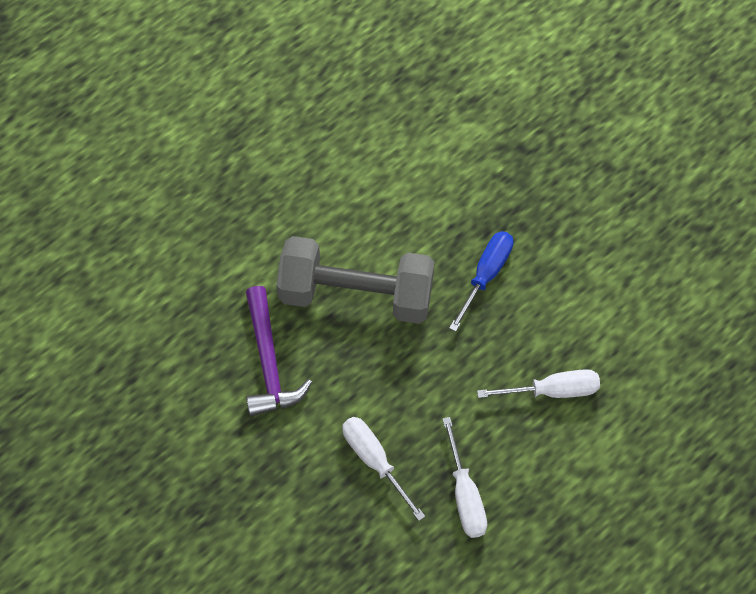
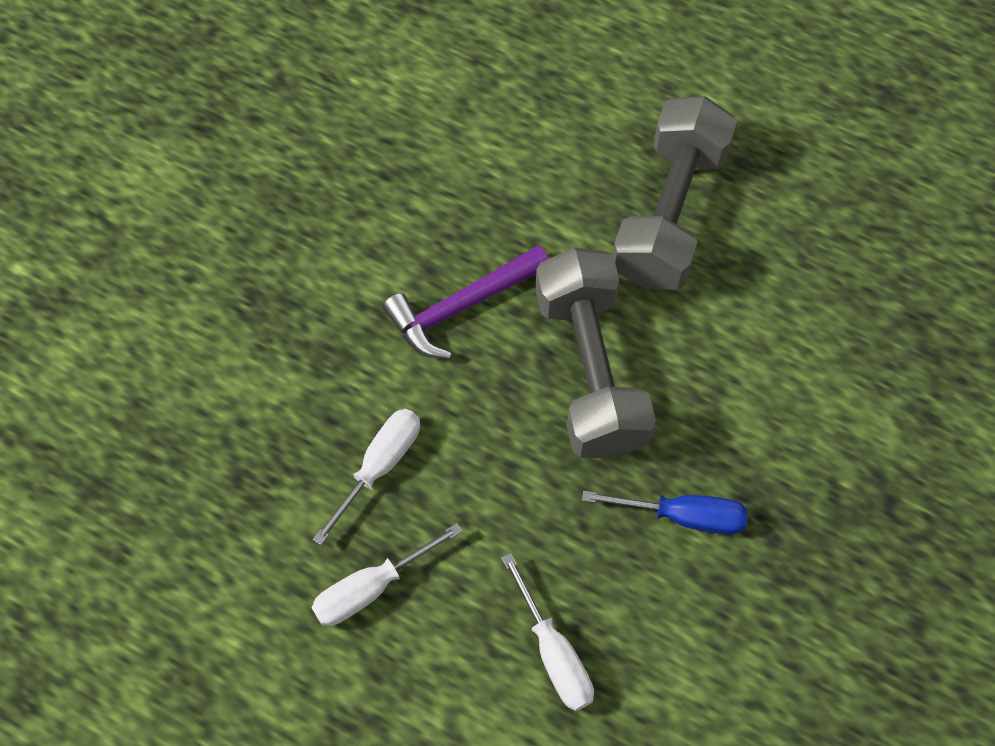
camera: 70 degrees right, 0 degrees up
(253, 196) = (669, 214): none -> grey dumbbell

